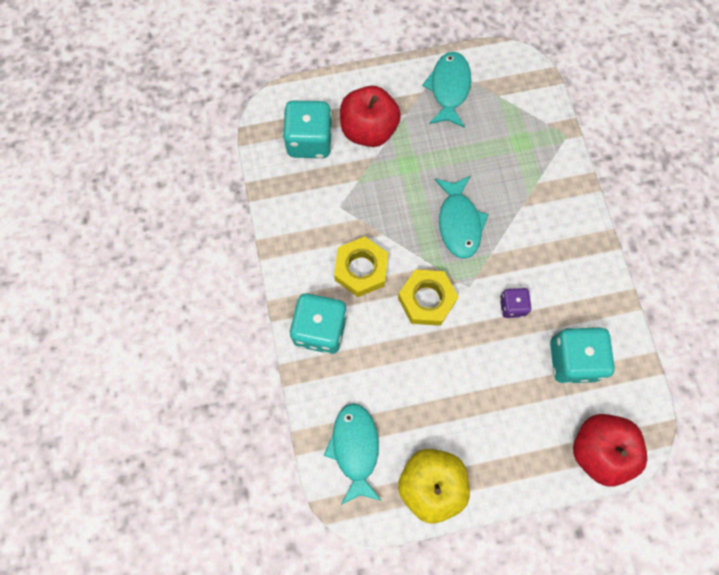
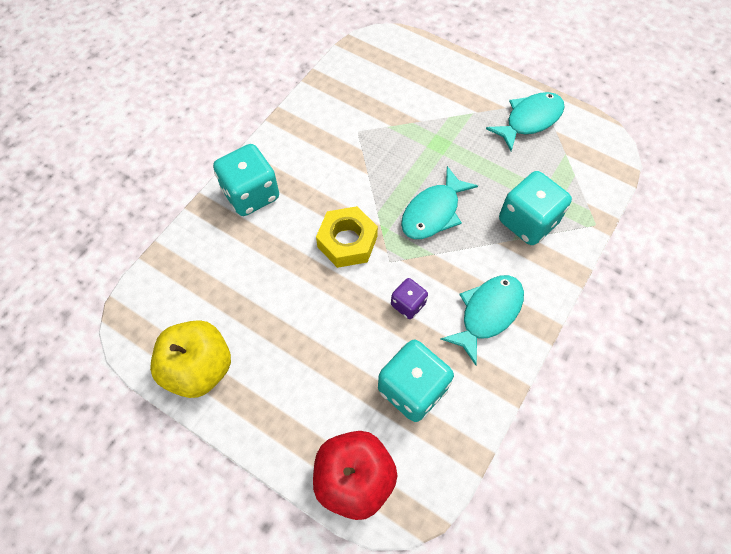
camera: 45 degrees right, 10 degrees down
(309, 141) = (385, 76): turquoise dice -> turquoise dice (527, 222)
(355, 448) = (179, 291): turquoise fish -> turquoise fish (487, 313)
(361, 269) = (324, 182): yellow nut -> none
(368, 130) = (436, 101): red apple -> none

